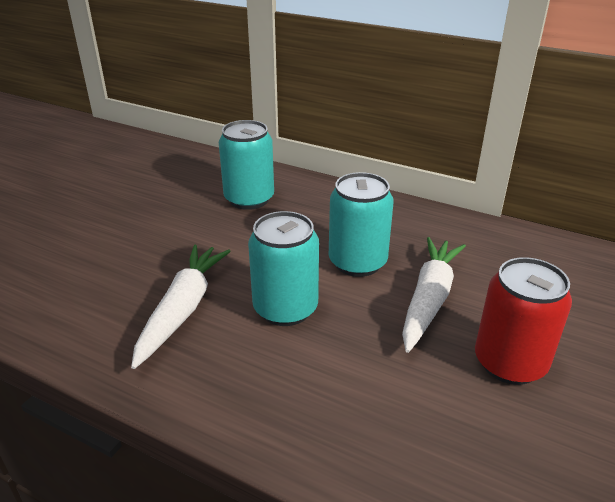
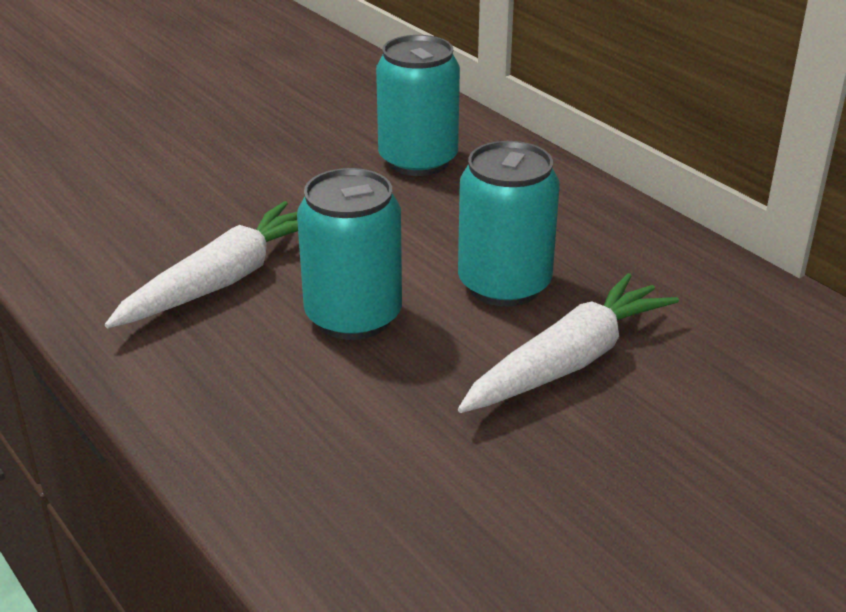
camera: 25 degrees right, 0 degrees up
(509, 363) = (613, 477): red can -> none

